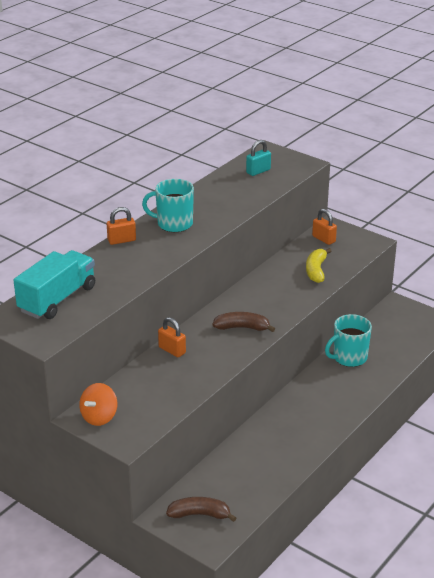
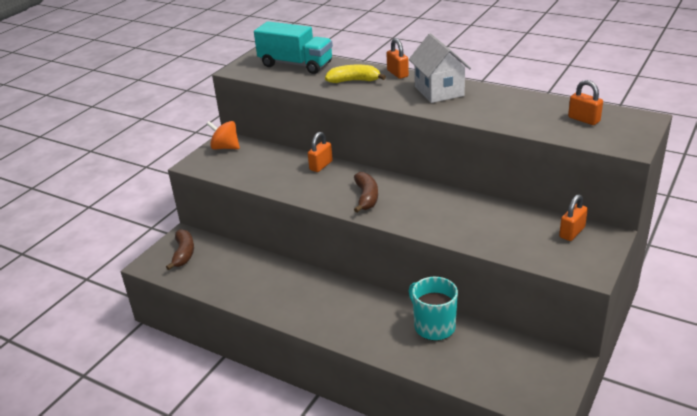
camera: 85 degrees right, 0 degrees up
(174, 224) = (439, 91): turquoise mug -> white house
(258, 171) = (584, 119): turquoise padlock -> orange padlock
(316, 270) = (496, 233): yellow banana -> yellow banana (354, 81)

